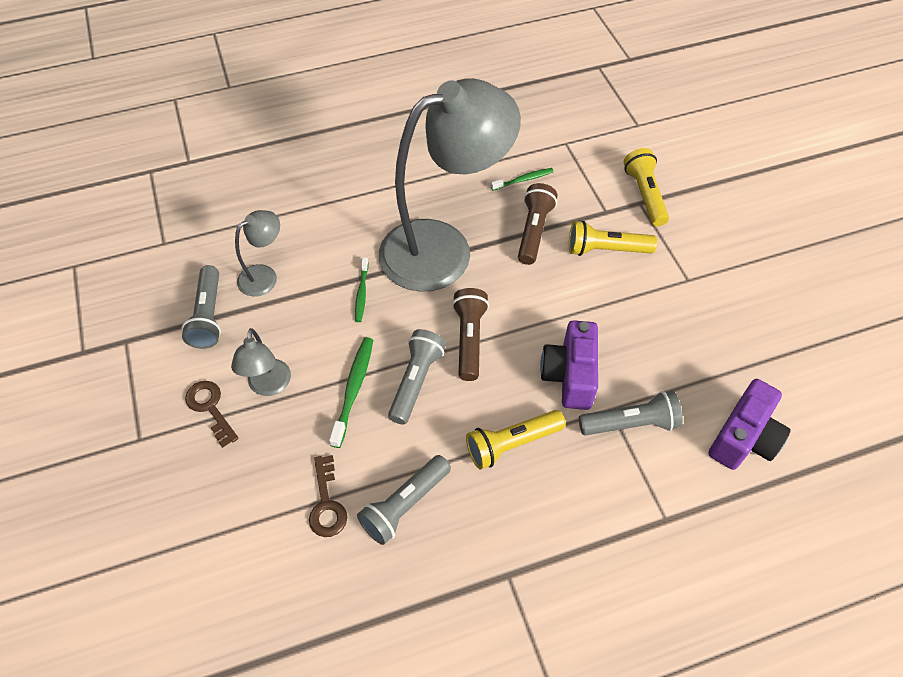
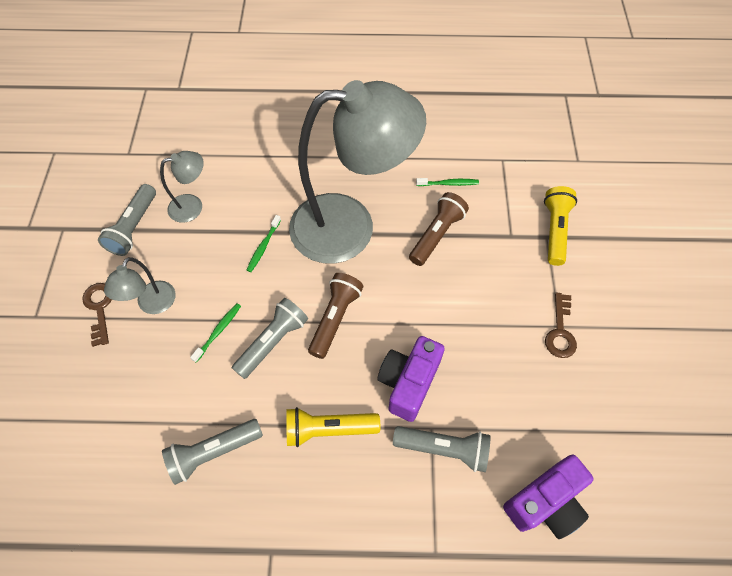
camera: 20 degrees right, 5 degrees up
(327, 504) = (151, 427): brown key -> brown key (560, 331)
(353, 389) = (218, 331): green toothbrush -> green toothbrush, size x0.64
(606, 250) = (495, 273): yellow flashlight -> none

